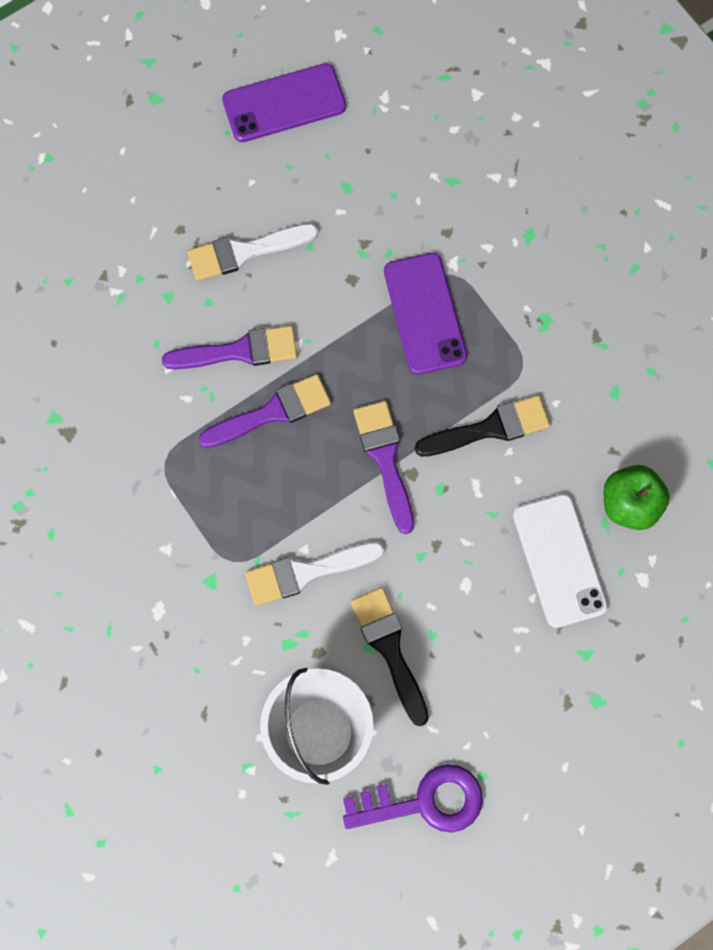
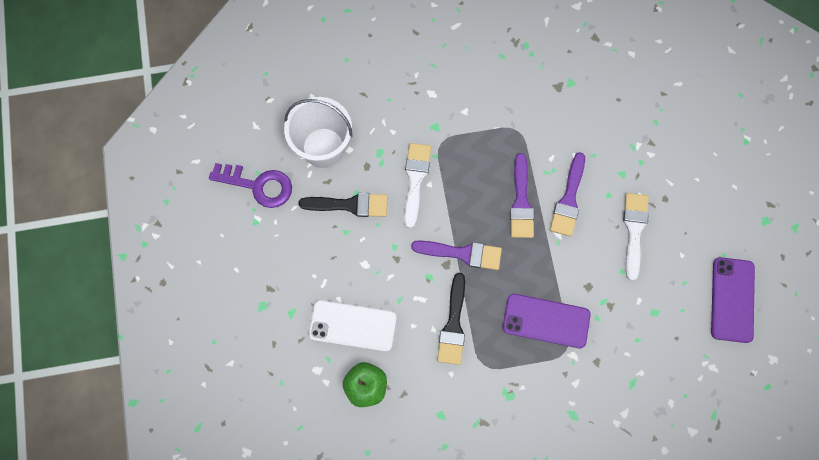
camera: 115 degrees right, 0 degrees up
(424, 801) = (258, 185): purple key -> purple key turned 90 degrees counterclockwise

